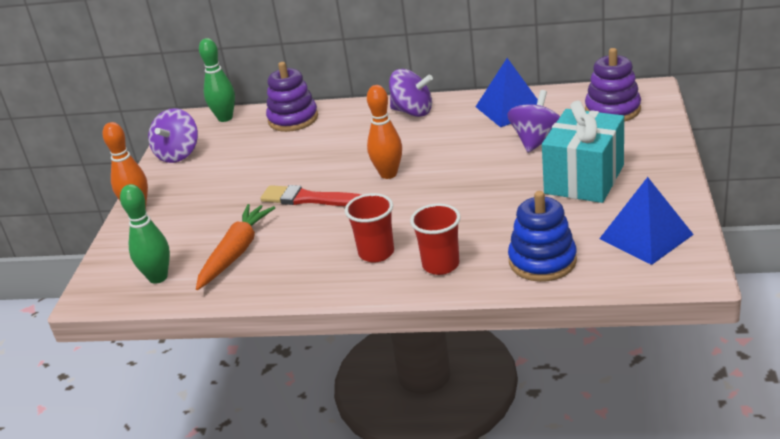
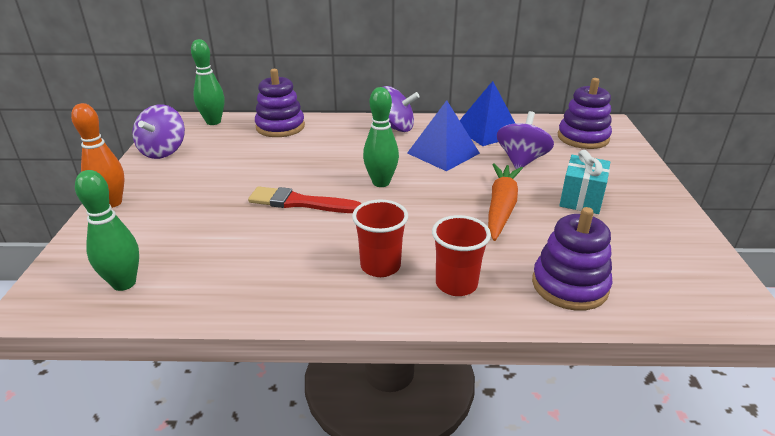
camera: 10 degrees left, 0 degrees up
(236, 252) = (219, 257): orange carrot -> orange carrot (501, 207)
(388, 174) = (381, 182): orange bowling pin -> green bowling pin
(542, 261) = (569, 285): blue stacking toy -> purple stacking toy
(584, 179) = (581, 199): turquoise gift -> turquoise gift, size x0.62
(646, 236) = (671, 262): blue pyramid -> blue pyramid (443, 153)

